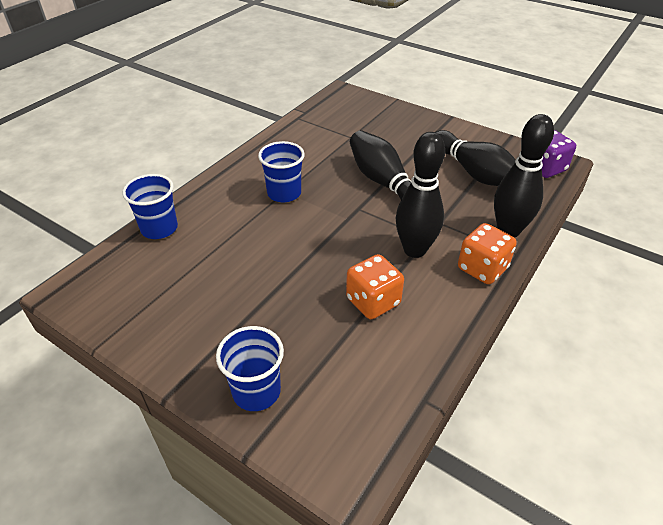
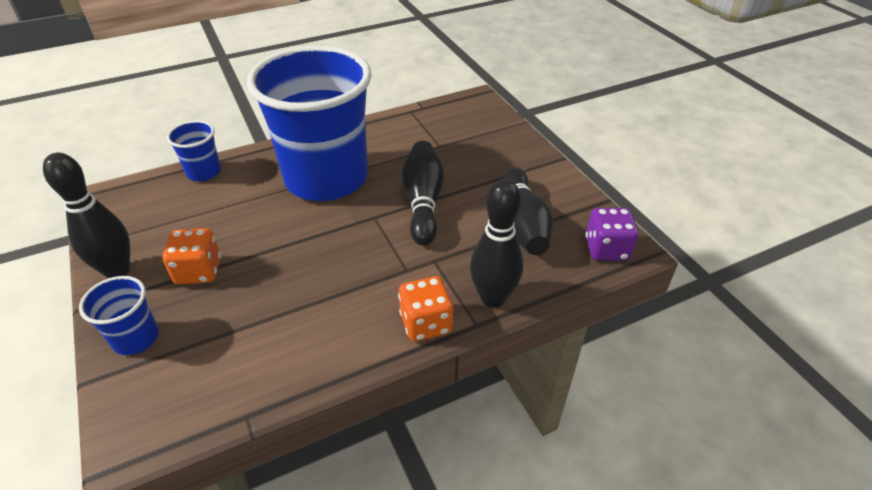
camera: 30 degrees right, 0 degrees up
(284, 193) = (326, 178): blue cup -> blue cup, size x2.42
(373, 301) = (297, 308): orange dice -> orange dice (198, 271)
(414, 250) = (382, 277): black bowling pin -> black bowling pin (117, 270)

